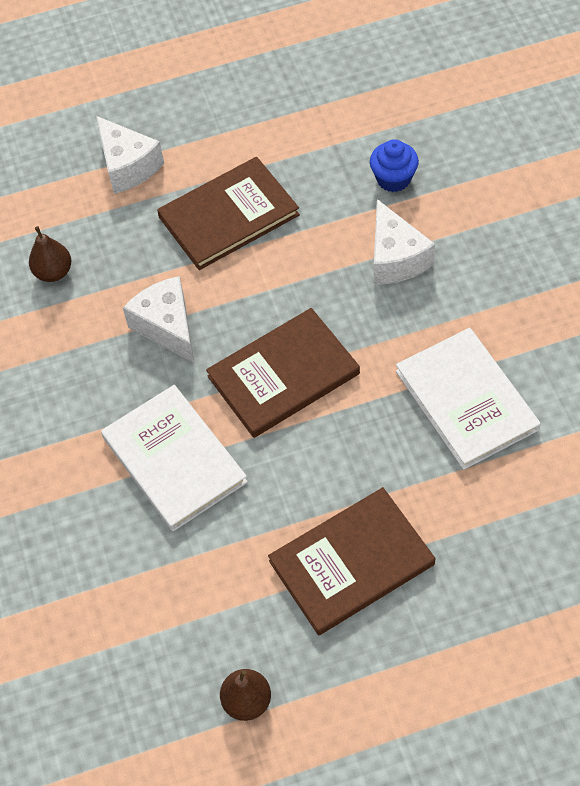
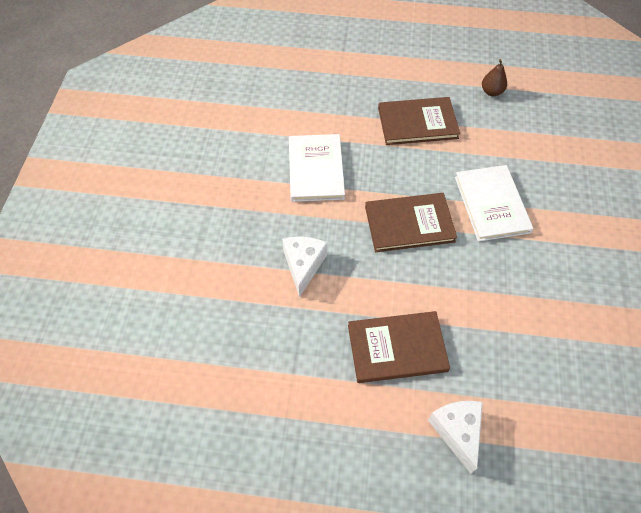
camera: 160 degrees left, 0 degrees up
(54, 272) = (538, 361): brown pear -> none
(167, 326) = (469, 284): white cheese -> none
(393, 179) = (269, 323): blue cupcake -> none

